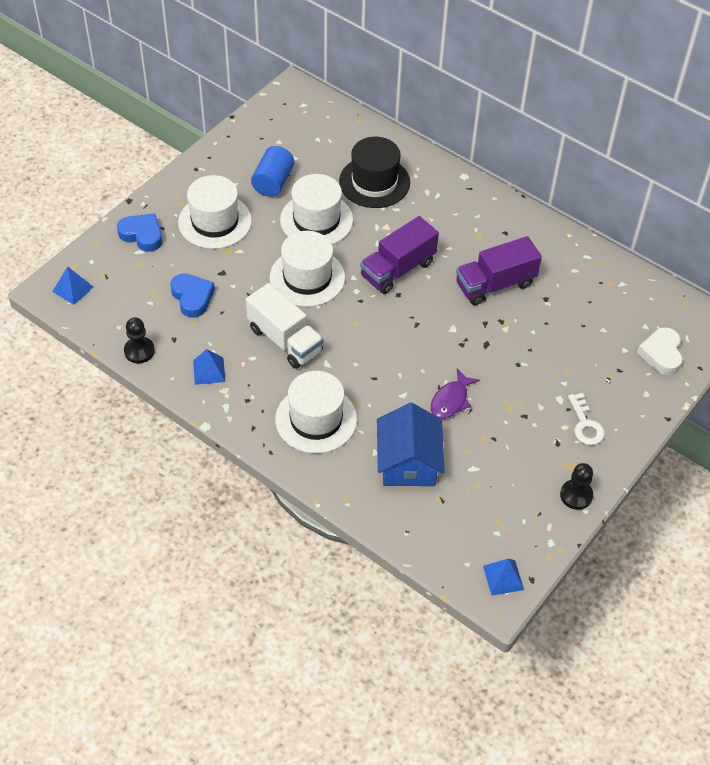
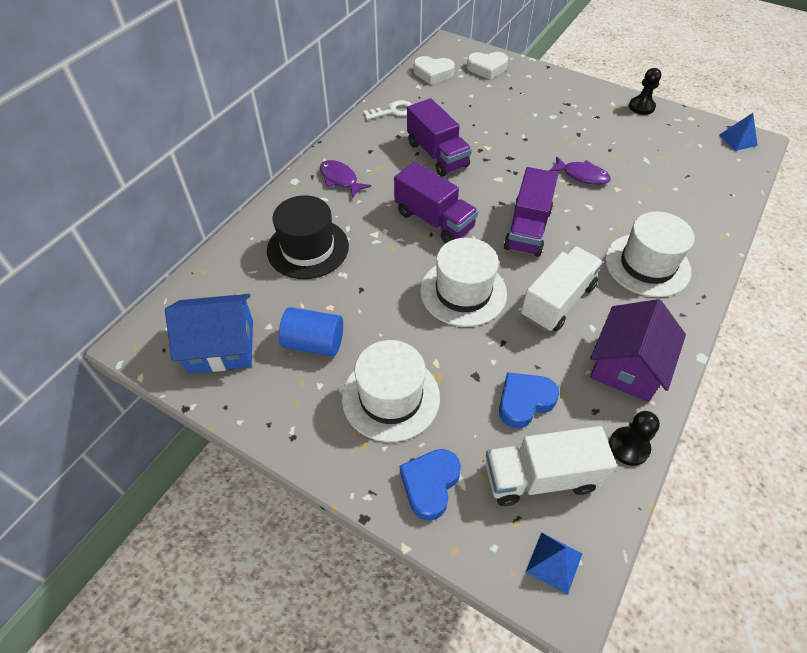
camera: 95 degrees left, 0 degrees up
(130, 294) = (541, 477): none -> white truck
(209, 371) = (627, 366): blue pyramid -> purple house
(316, 220) = (373, 293): white hat -> none
(376, 337) = (527, 229): none -> purple truck
(408, 462) = (662, 198): blue house -> blue house (221, 346)
(463, 208) = (340, 179): none -> purple fish
(585, 424) = (572, 103): white key -> white key (393, 111)
(649, 300) = (433, 73): none -> white heart

